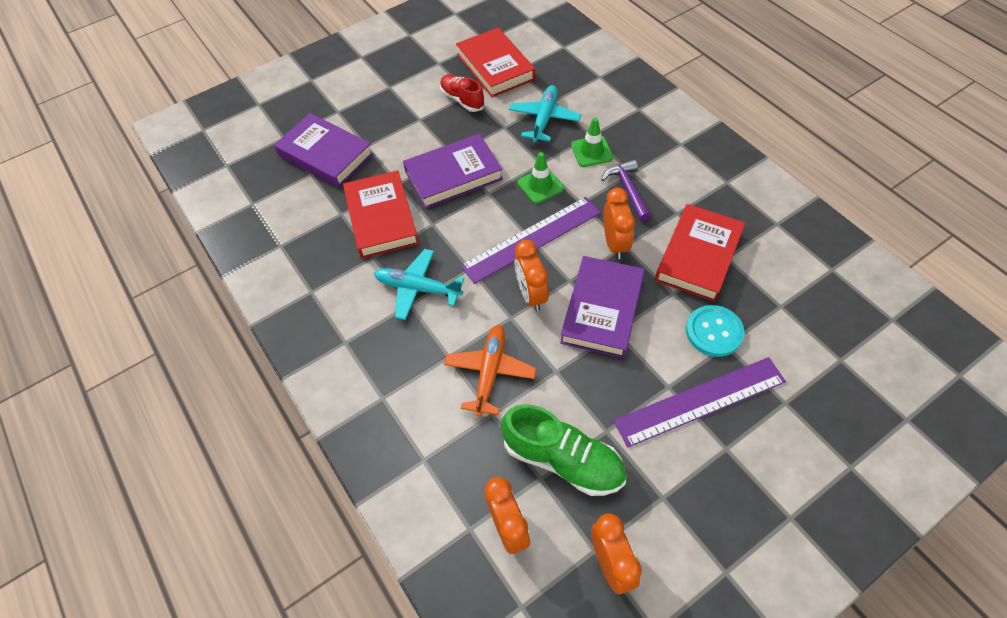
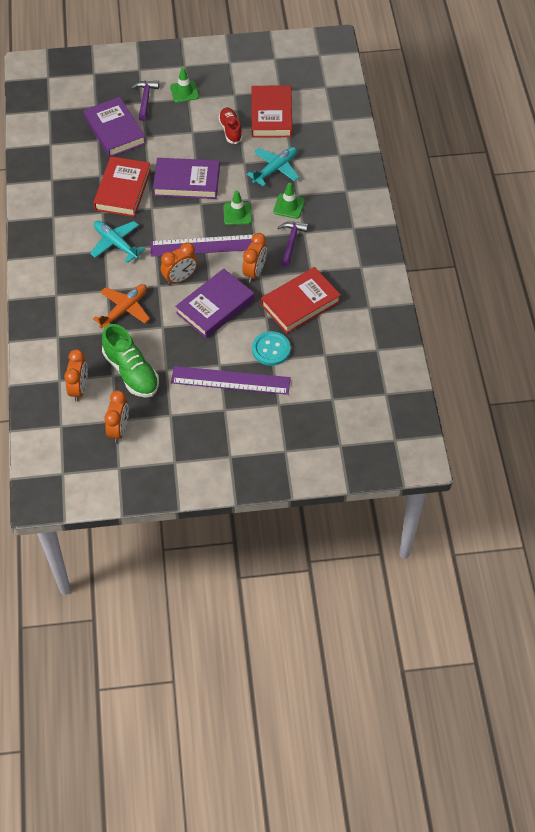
camera: 25 degrees right, 0 degrees up
(340, 107) = (145, 99): none -> purple hammer
(380, 82) = (184, 92): none -> green traffic cone
(531, 294) = (180, 278): orange clock -> orange clock turned 135 degrees counterclockwise

